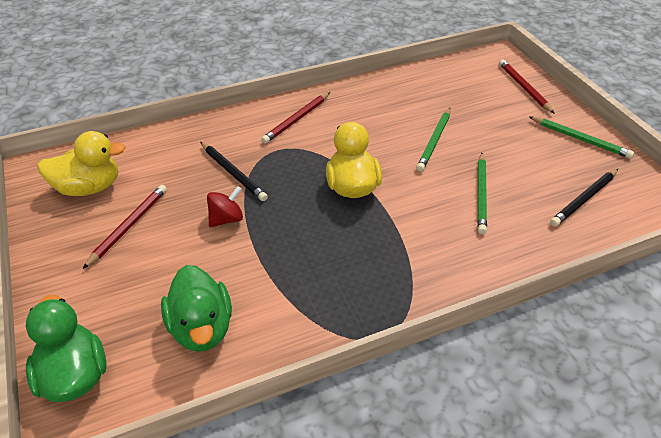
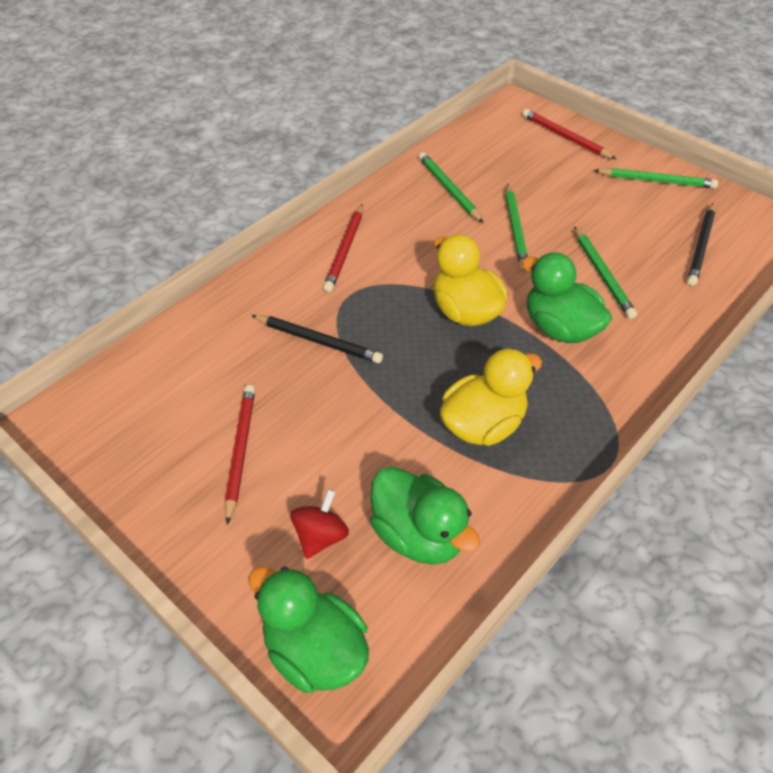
camera: 25 degrees left, 5 degrees up
(89, 187) = (149, 421): yellow duck -> yellow duck (483, 424)
(226, 219) = (352, 399): red spinning top -> red spinning top (320, 536)
(403, 100) = (449, 189): none -> green pencil
(417, 222) = (560, 328): none -> green duck

